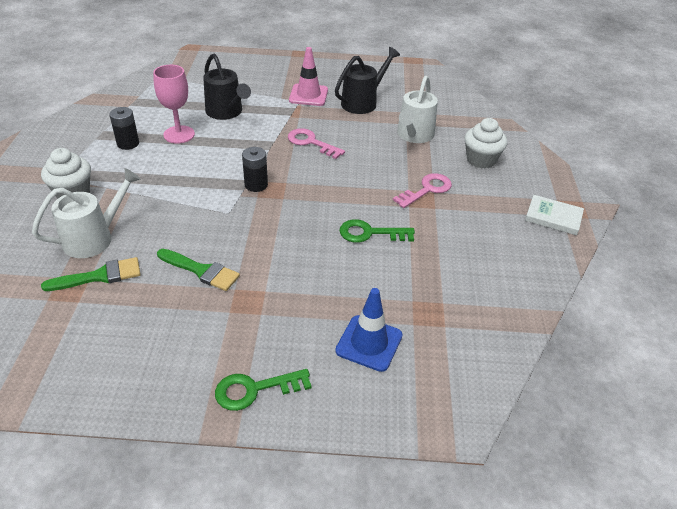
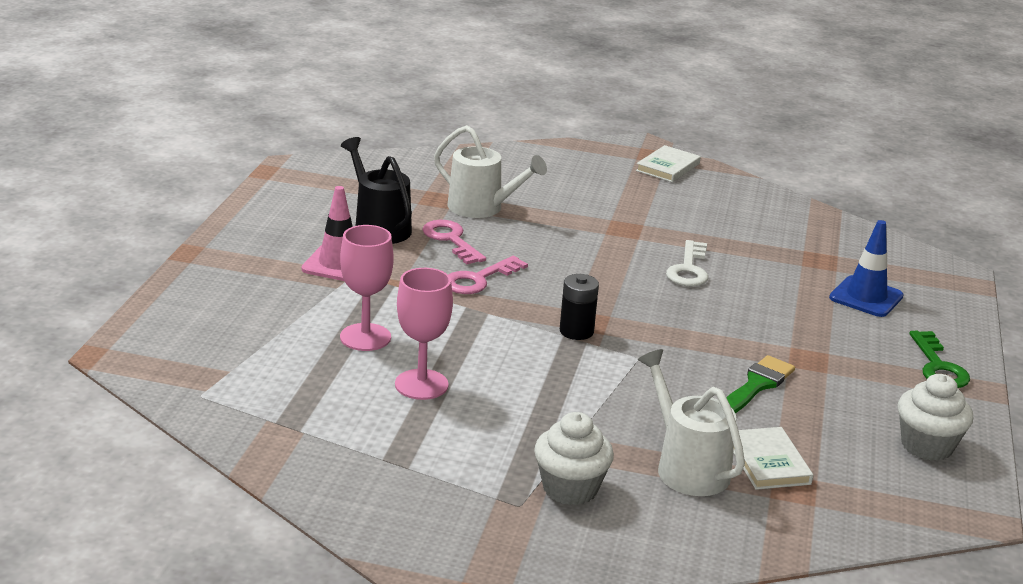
camera: 80 degrees left, 15 degrees down
(100, 276) = (768, 462): green brush -> white book
(128, 143) = (435, 434): black battery -> none
(226, 112) = (365, 337): black watering can -> pink goblet
(370, 233) = (688, 269): green key -> white key
(427, 190) = (606, 222): pink key -> pink key (451, 240)
(481, 160) = (549, 180): white cupcake -> white cupcake (926, 446)

